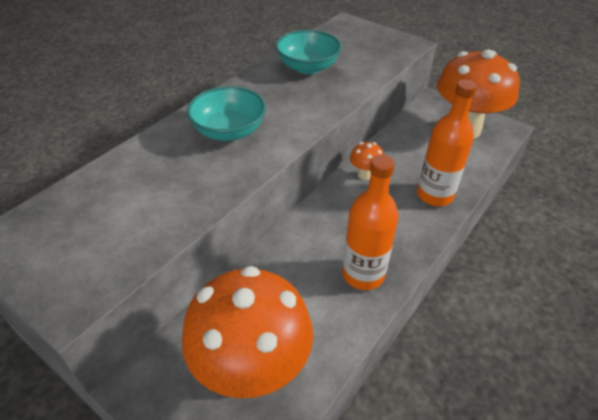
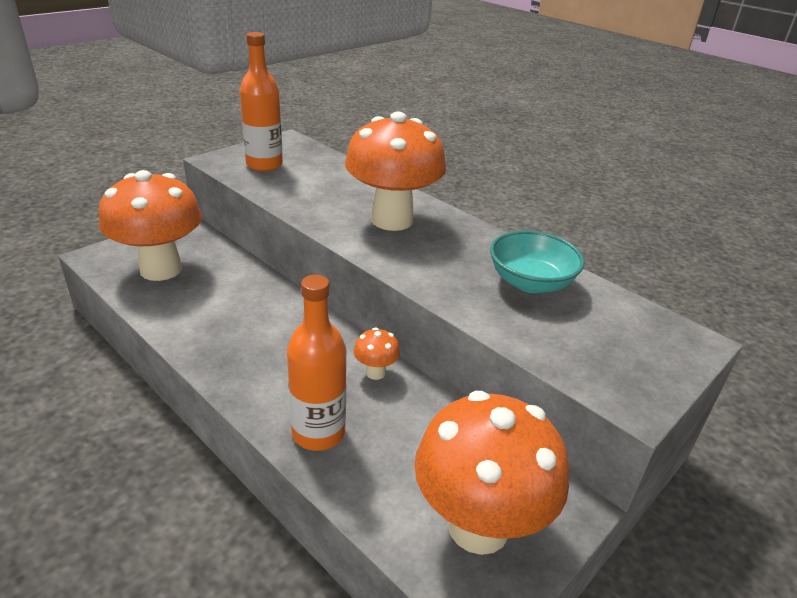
camera: 95 degrees right, 10 degrees down
(229, 131) = (392, 220): turquoise bowl -> orange mushroom
(363, 274) = (220, 341): orange bottle -> orange bottle (264, 165)

